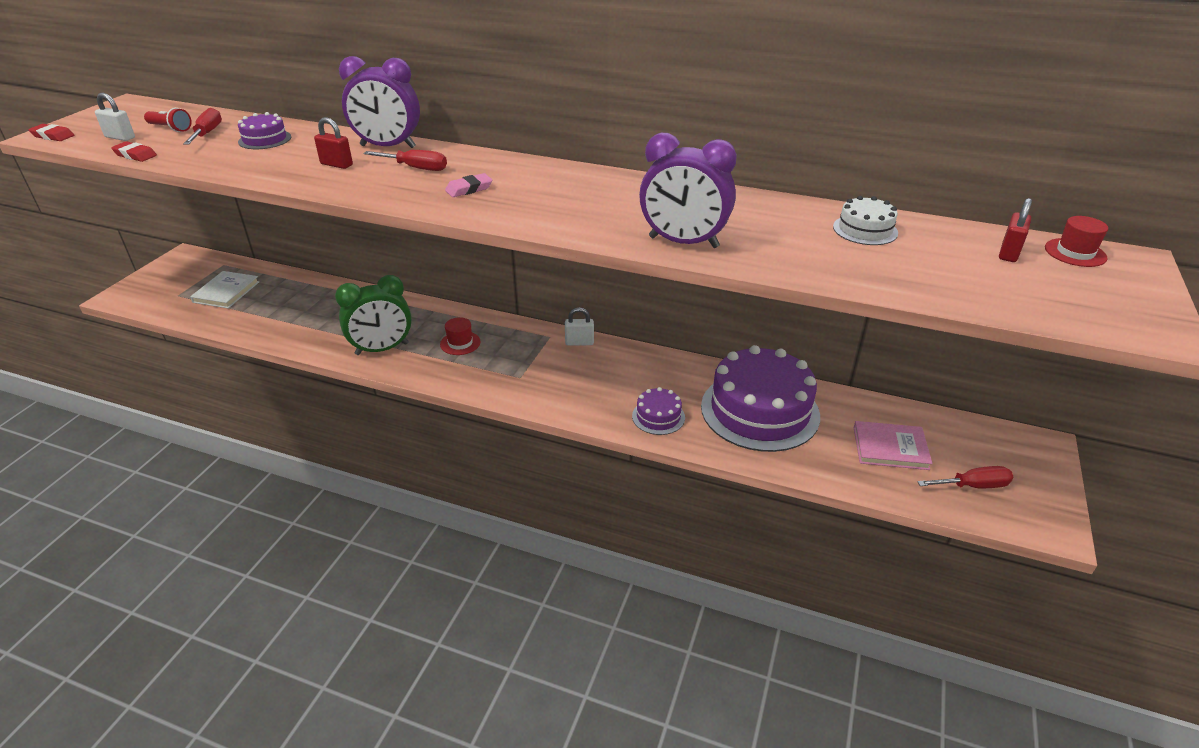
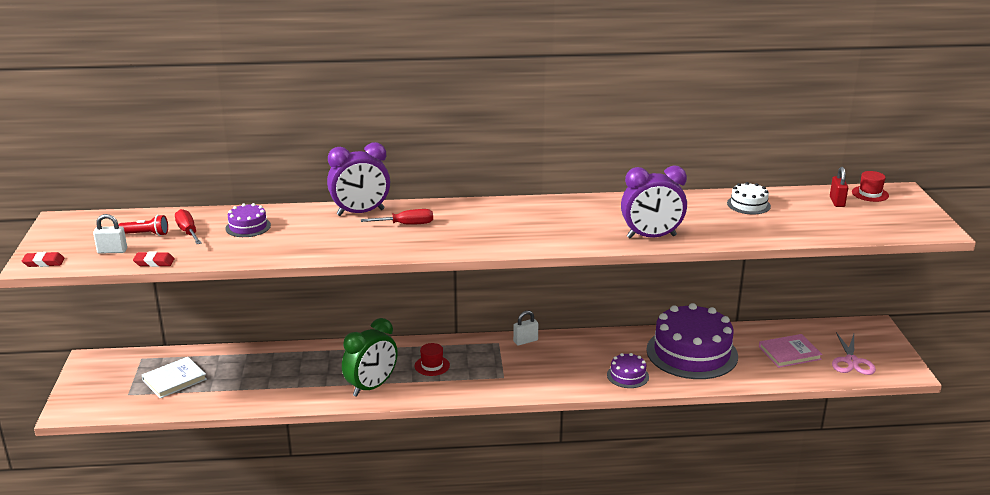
camera: 25 degrees left, 10 degrees down
(226, 292) = (174, 380): white book -> white book turned 60 degrees clockwise
(336, 164) = (340, 234): red padlock -> none
(469, 189) = (467, 232): pink eraser -> none
(973, 486) = (851, 361): red screwdriver -> pink scissors

